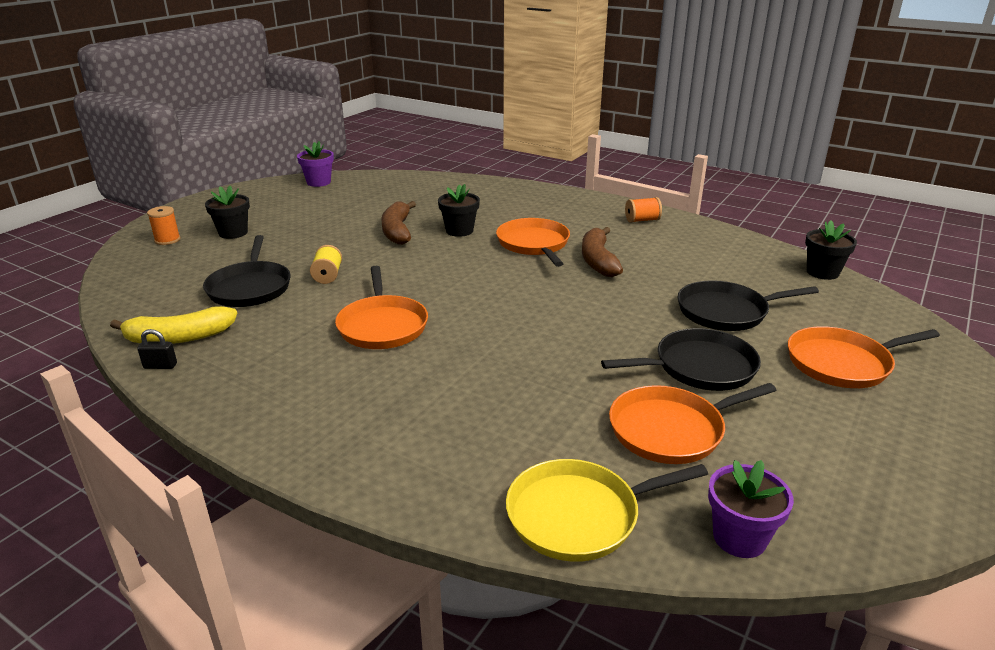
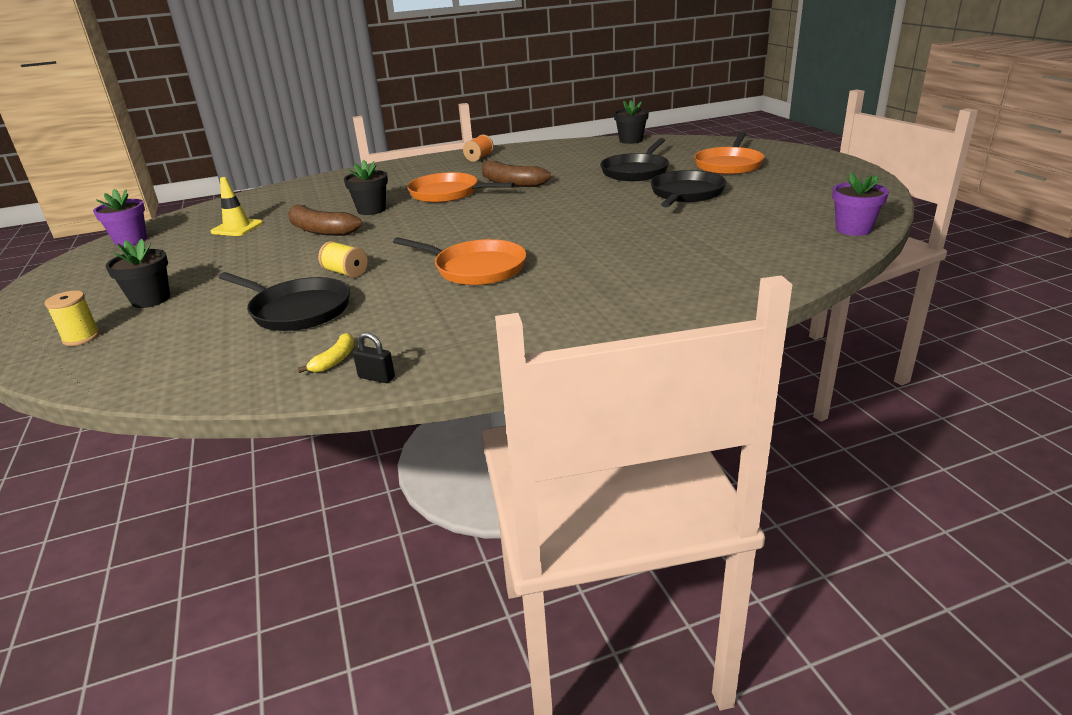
camera: 50 degrees left, 0 degrees up
(160, 366) = (376, 377): black padlock -> black padlock turned 75 degrees clockwise
(167, 240) = (81, 337): orange spool -> yellow spool
(179, 338) = (335, 360): yellow banana -> yellow banana, size x0.51
(372, 202) = (237, 228): none -> yellow traffic cone
(579, 515) = (795, 261): yellow pan -> none
(671, 430) = (740, 217): orange pan -> none

